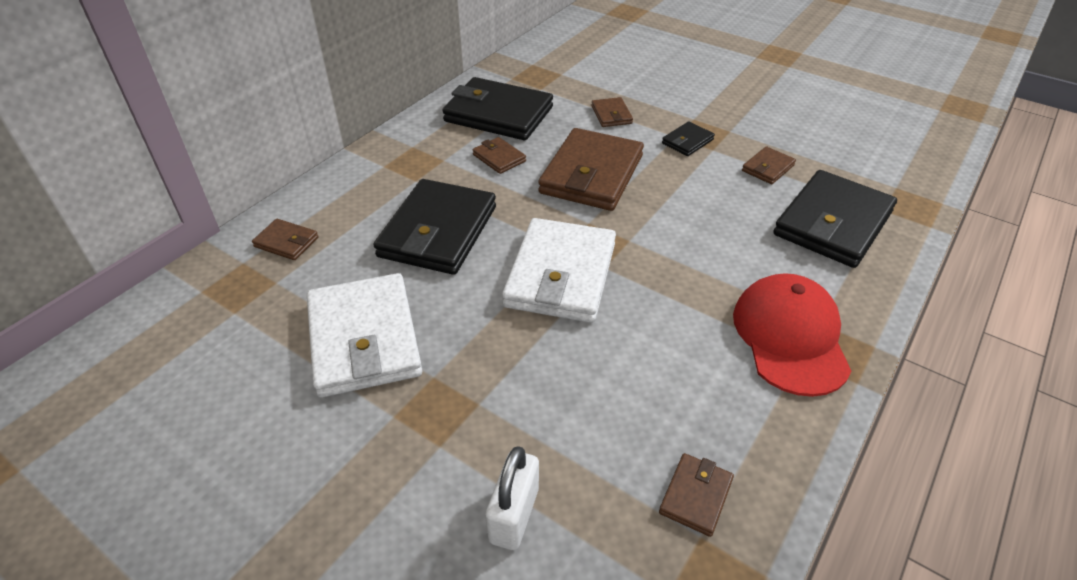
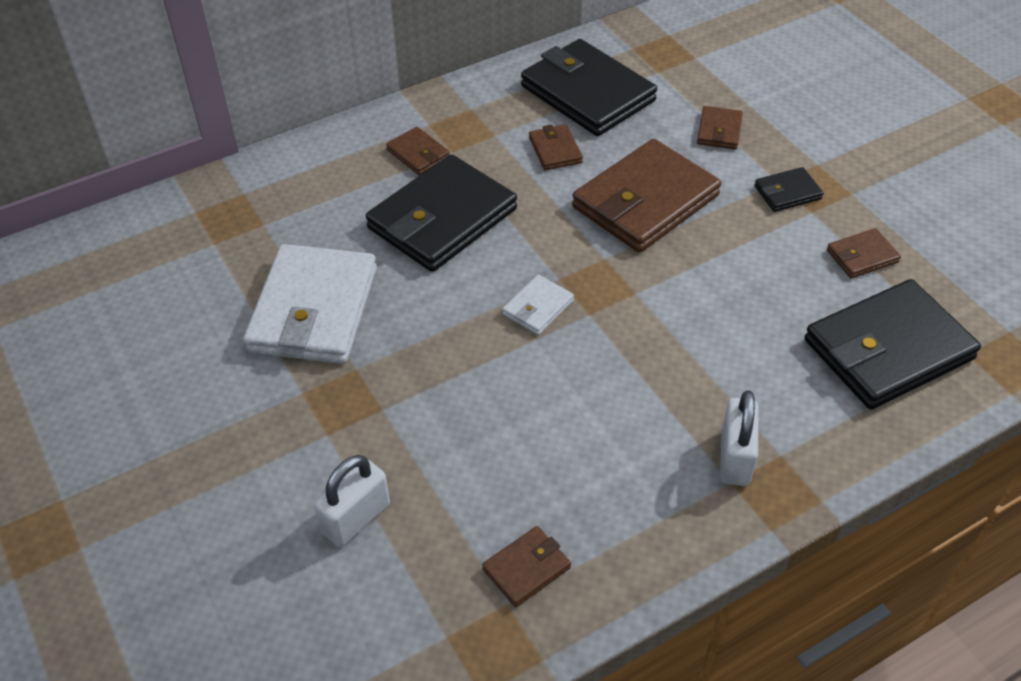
camera: 25 degrees right, 5 degrees up
(286, 242) = (292, 184): brown wallet -> brown wallet (418, 154)
(561, 275) = (538, 308): white wallet -> white wallet, size x0.46
(790, 337) = (735, 458): red cap -> white padlock

